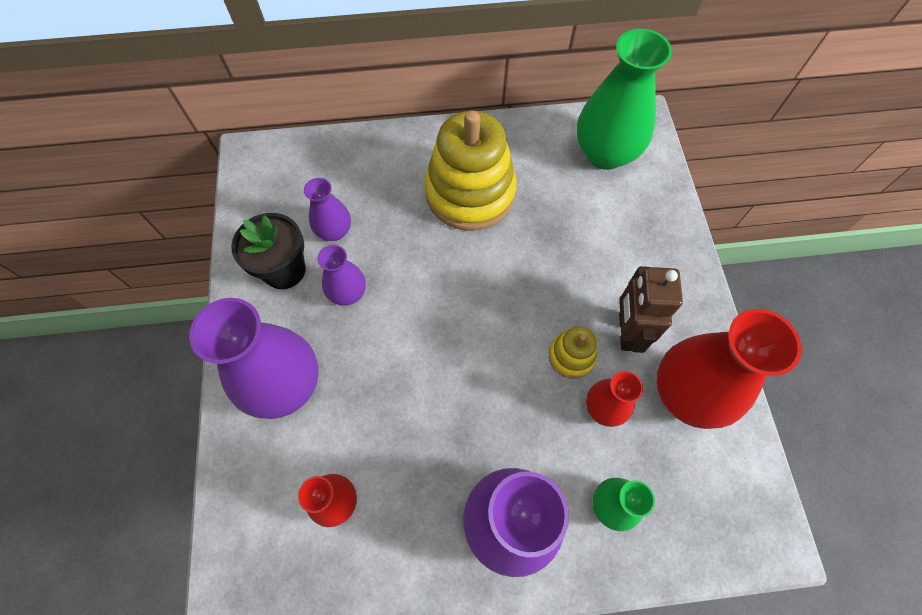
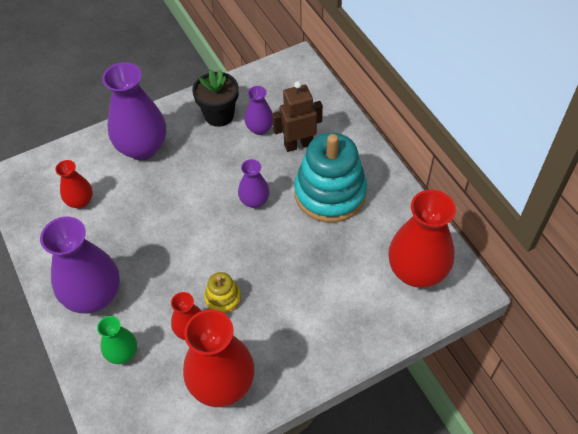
camera: 70 degrees right, 10 degrees down
(348, 293) = (217, 154): purple vase -> purple vase (254, 201)
(470, 193) = (330, 193): yellow stacking toy -> turquoise stacking toy
(605, 153) = (417, 271): green vase -> red vase
(626, 332) = (257, 329): brown robot -> brown robot (298, 144)

